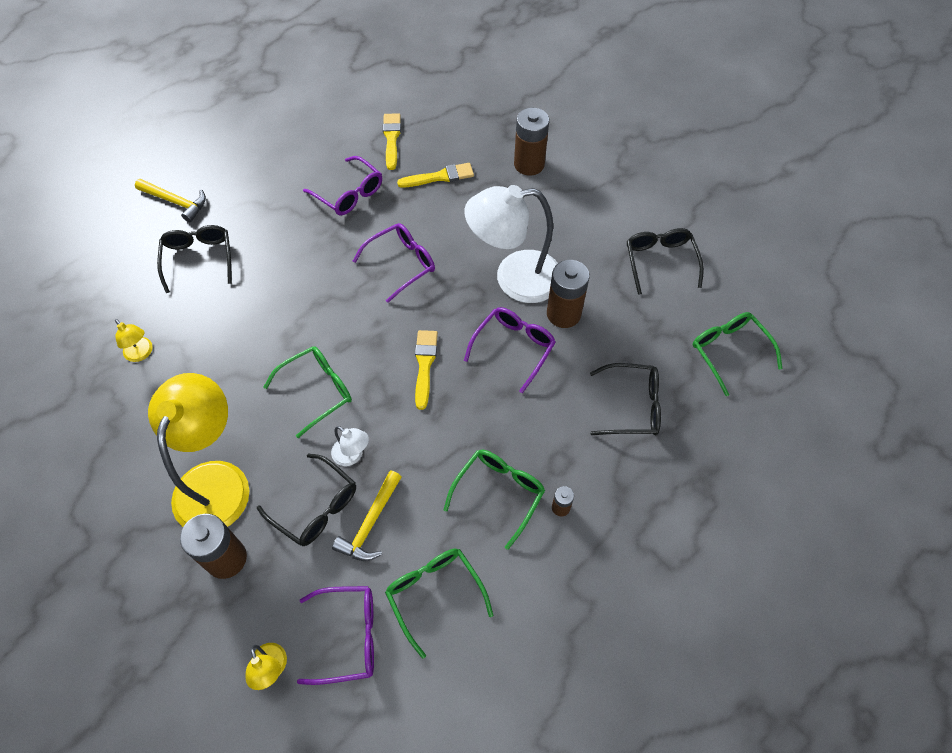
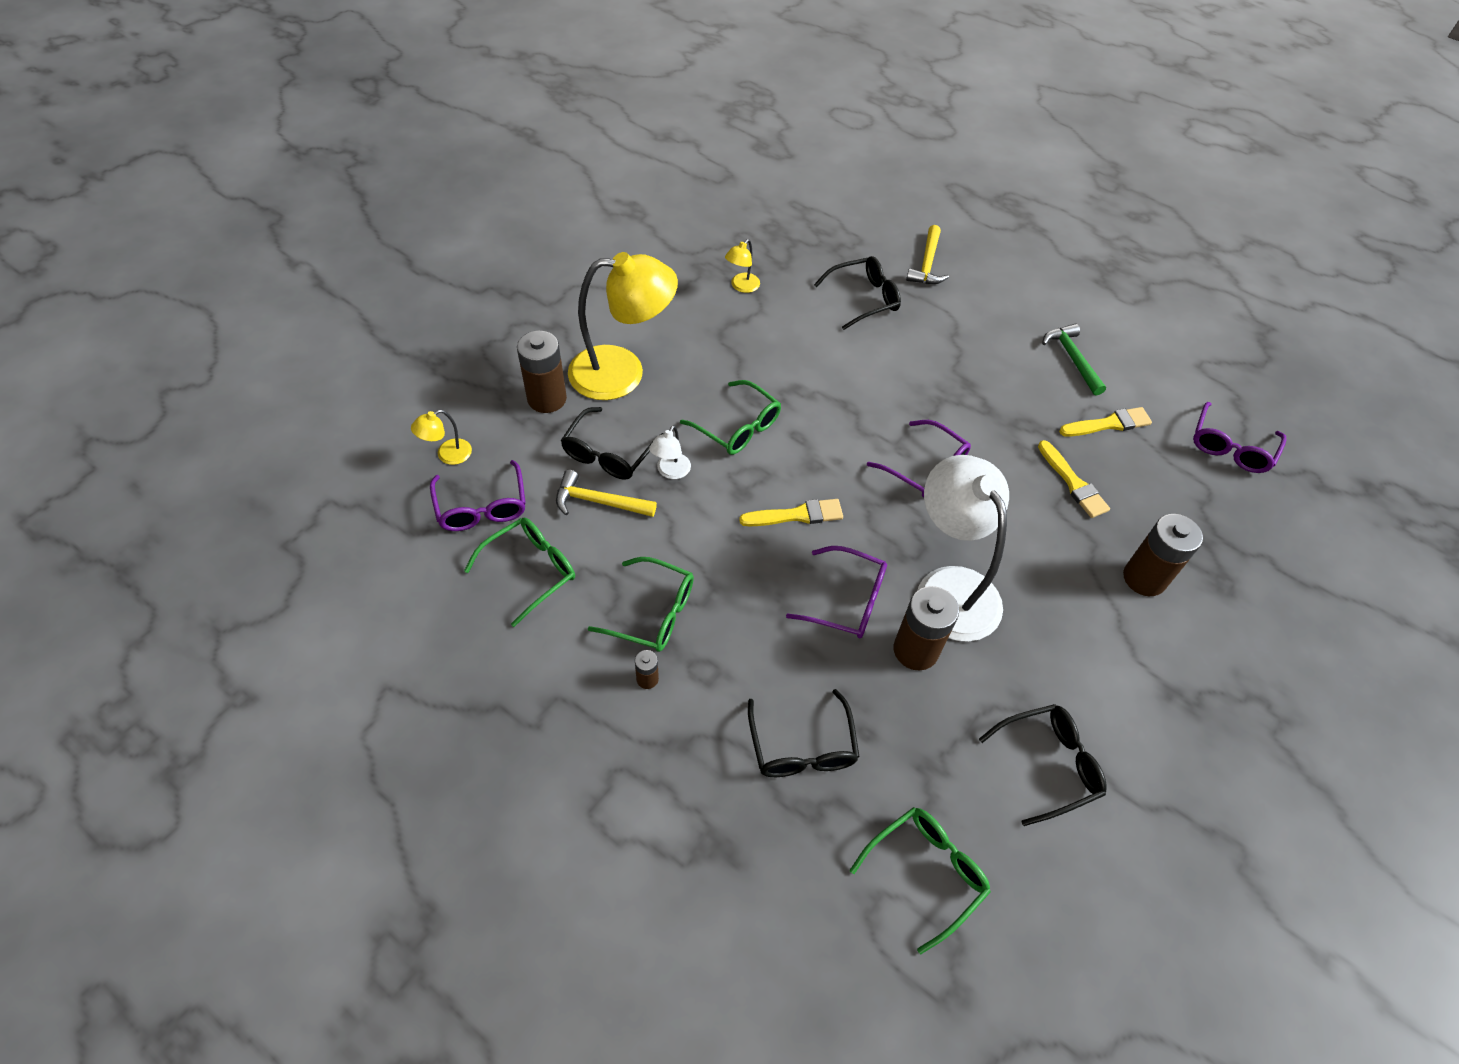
camera: 75 degrees right, 5 degrees down
(321, 139) = (1072, 359): none -> green hammer
(349, 194) = (1004, 401): purple glasses -> purple glasses (1230, 447)

